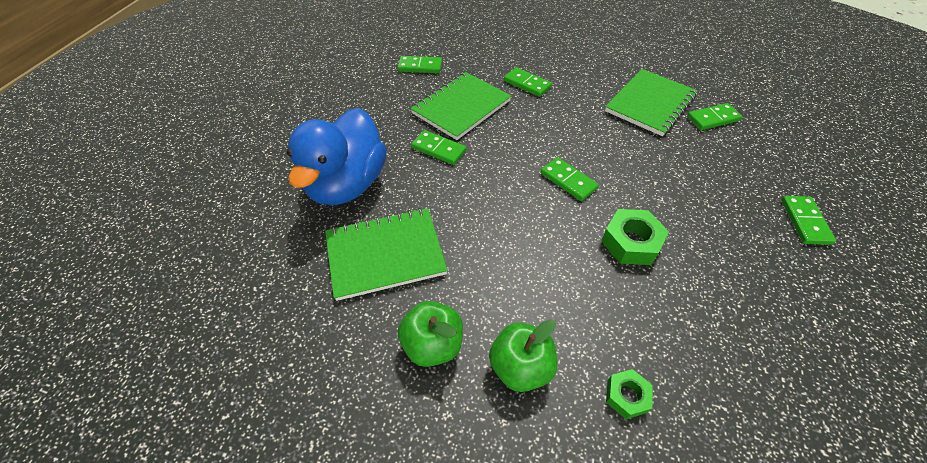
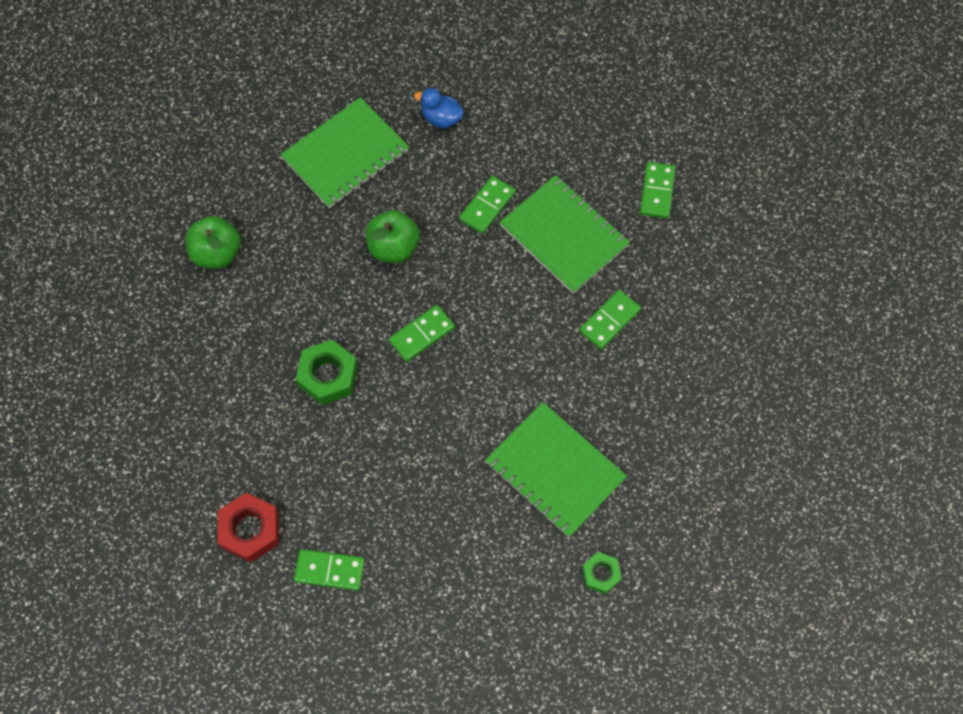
camera: 95 degrees right, 15 degrees up
(347, 184) = (441, 118): blue duck -> blue duck, size x0.40
(385, 254) = (345, 155): green notebook -> green notebook turned 60 degrees clockwise
(432, 344) = (248, 190): green apple -> green apple (393, 247)
(626, 396) = (179, 327): green nut -> green nut (601, 574)
(713, 118) = (517, 543): green domino -> none
(810, 286) = (250, 530): none -> red nut

